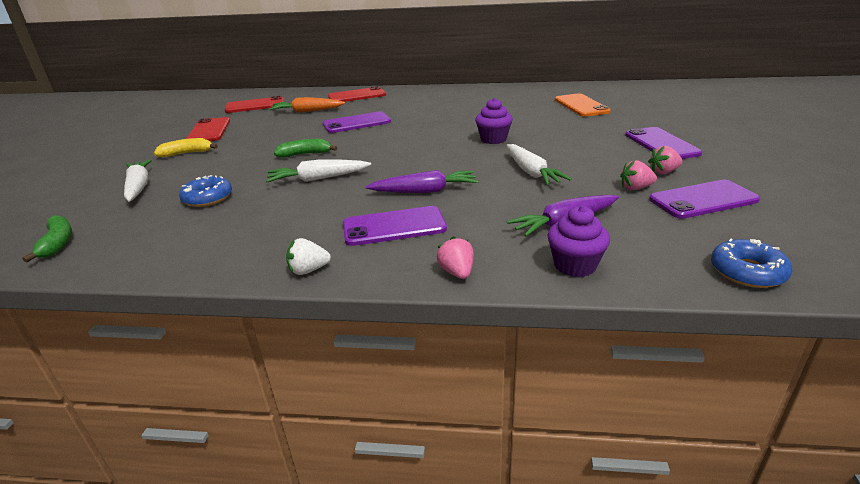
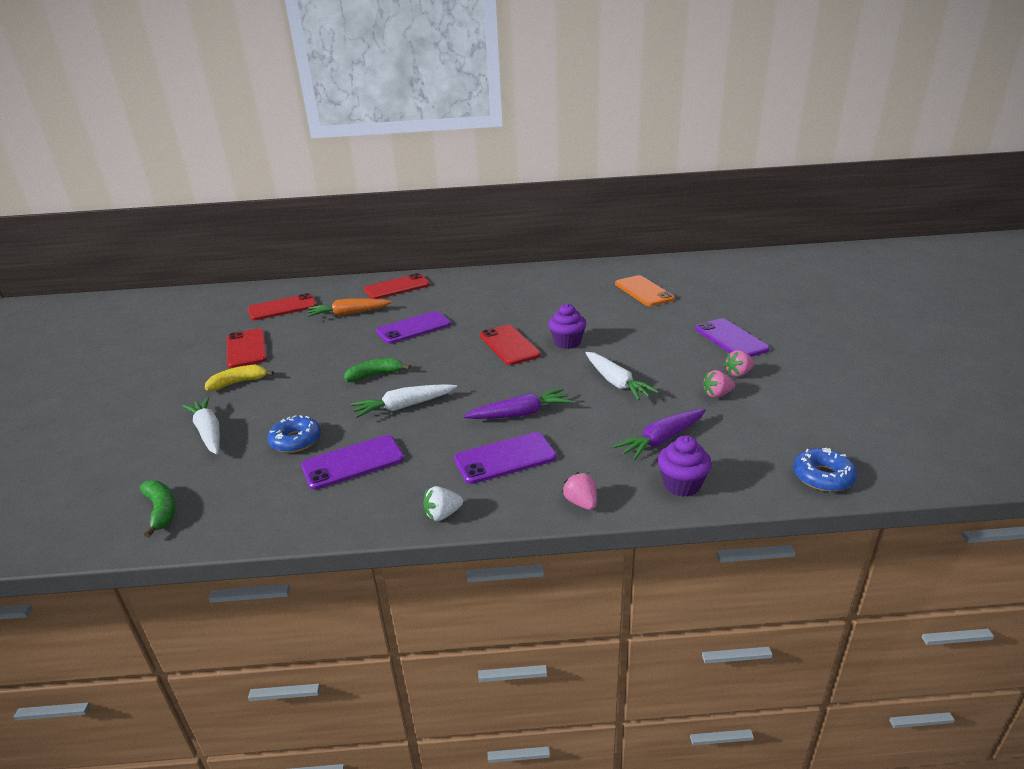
camera: 10 degrees left, 0 degrees up
(437, 139) = (509, 345): none -> red phone
(703, 200) = (777, 403): purple phone -> purple phone (353, 462)

